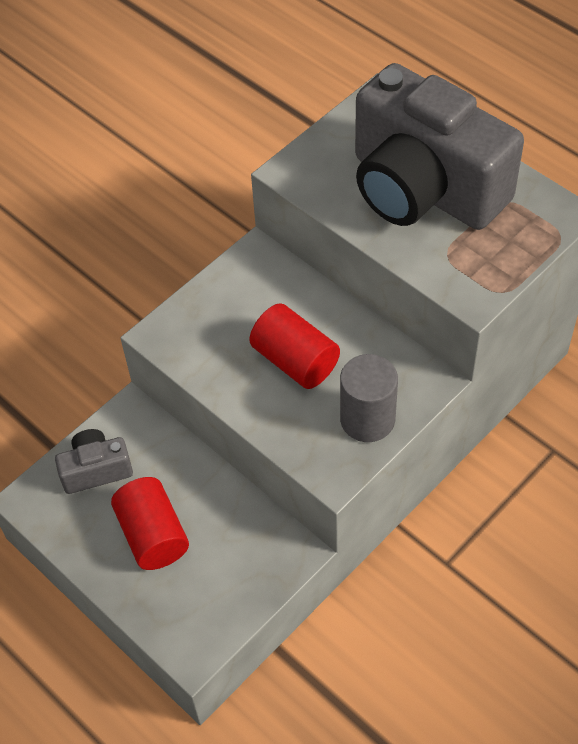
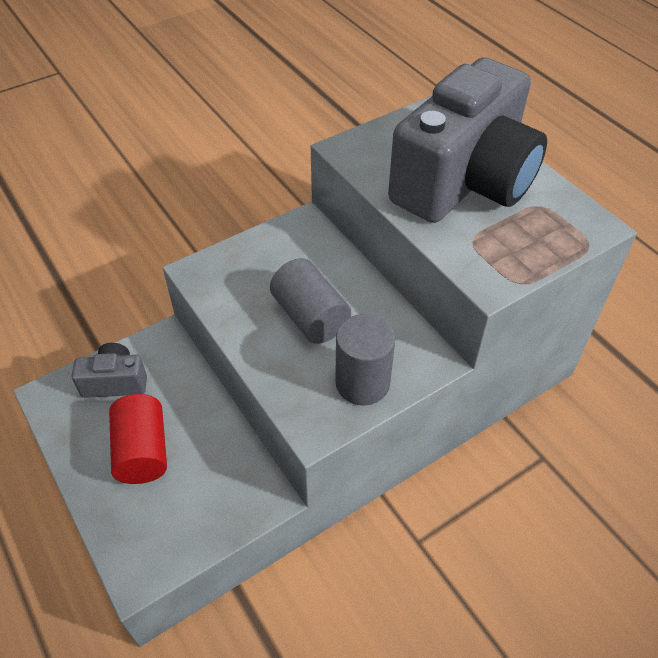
camera: 10 degrees right, 5 degrees down
(295, 361) = (310, 317): red cylinder -> grey cylinder
(424, 188) = (464, 182): grey camera -> grey camera turned 105 degrees counterclockwise

